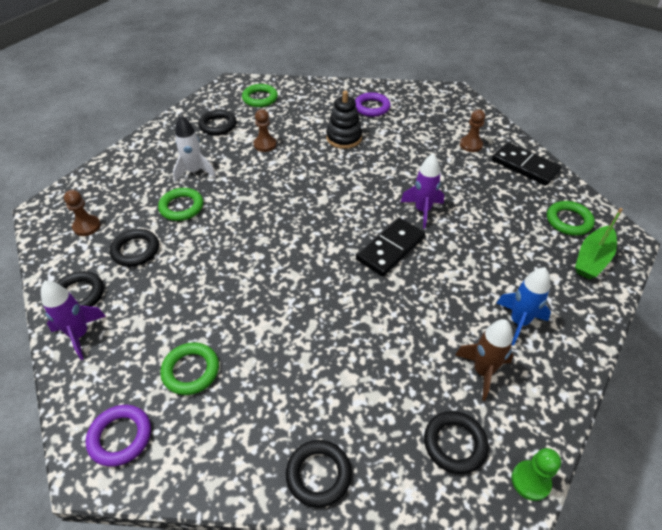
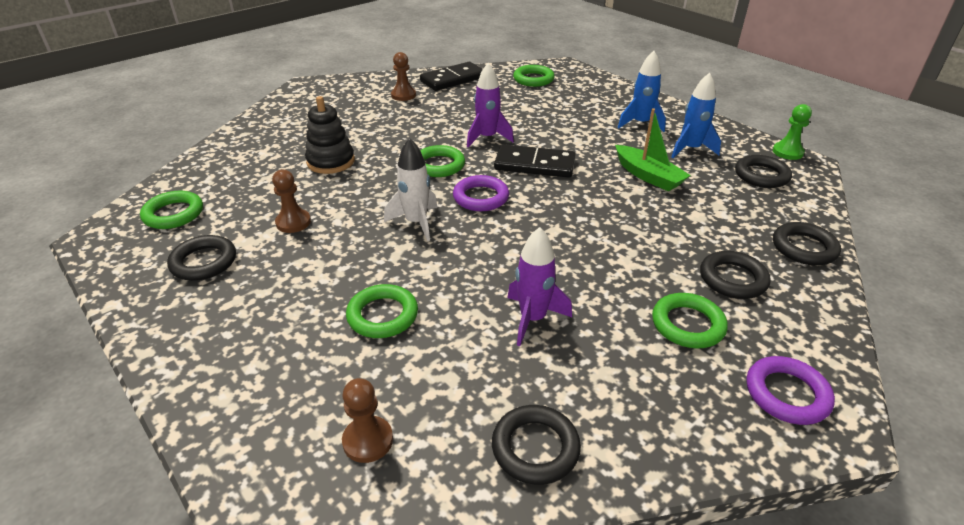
camera: 75 degrees left, 10 degrees down
(79, 334) = (619, 443): purple rocket -> purple rocket (532, 319)
(135, 250) = (457, 372): black ring -> black ring (732, 279)
(195, 172) = (306, 296): white rocket -> white rocket (416, 222)
(363, 192) = (439, 165): none -> green ring
(371, 107) = (286, 134): purple ring -> purple ring (481, 197)
(390, 248) = (534, 165): black domino -> black domino turned 45 degrees counterclockwise
(483, 371) = (690, 149): brown rocket -> blue rocket
(592, 259) = (580, 81): green boat -> green boat (648, 176)

